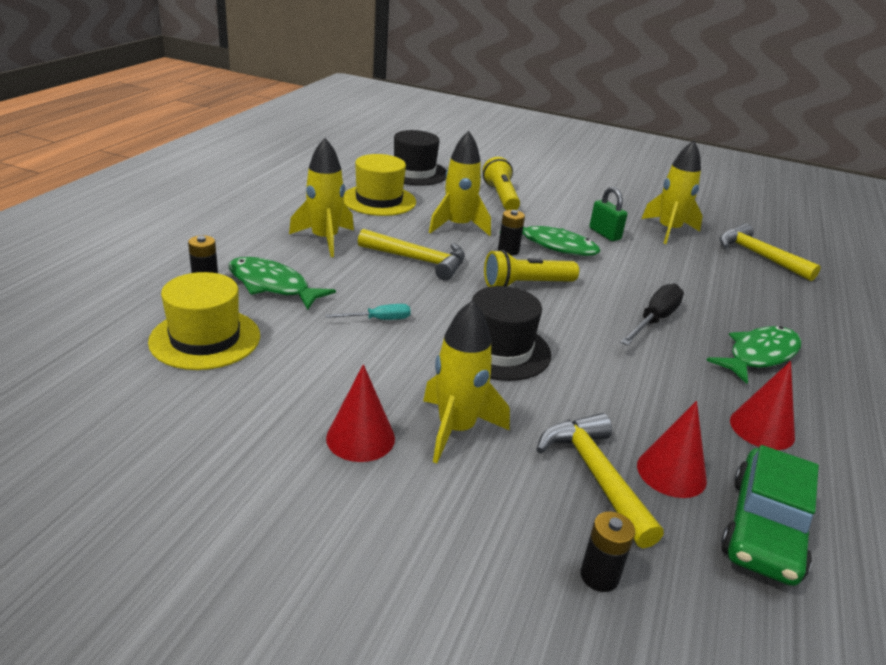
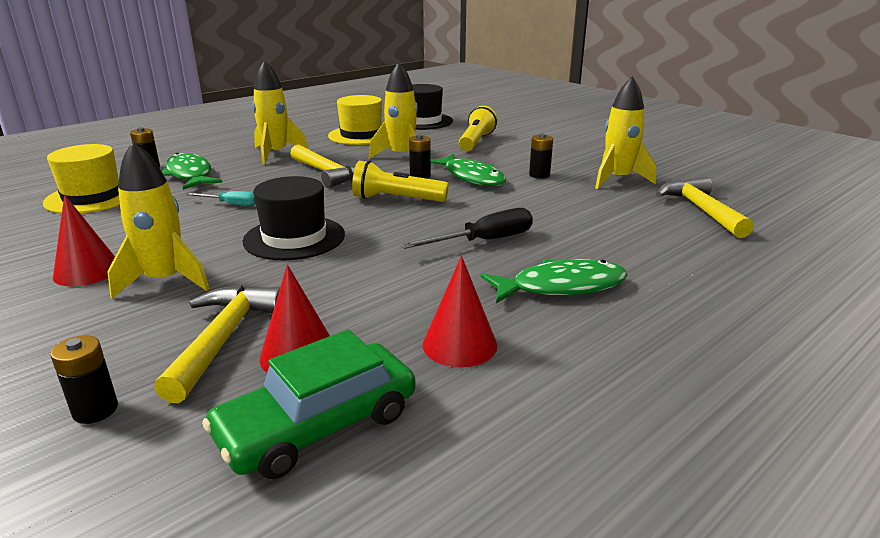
camera: 30 degrees right, 5 degrees down
(604, 234) = (539, 175): green padlock -> black battery

